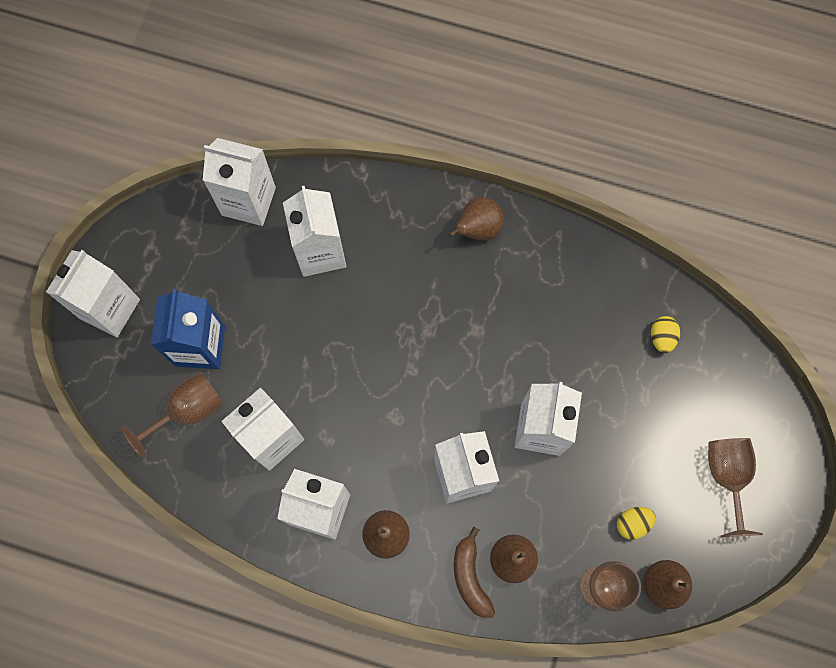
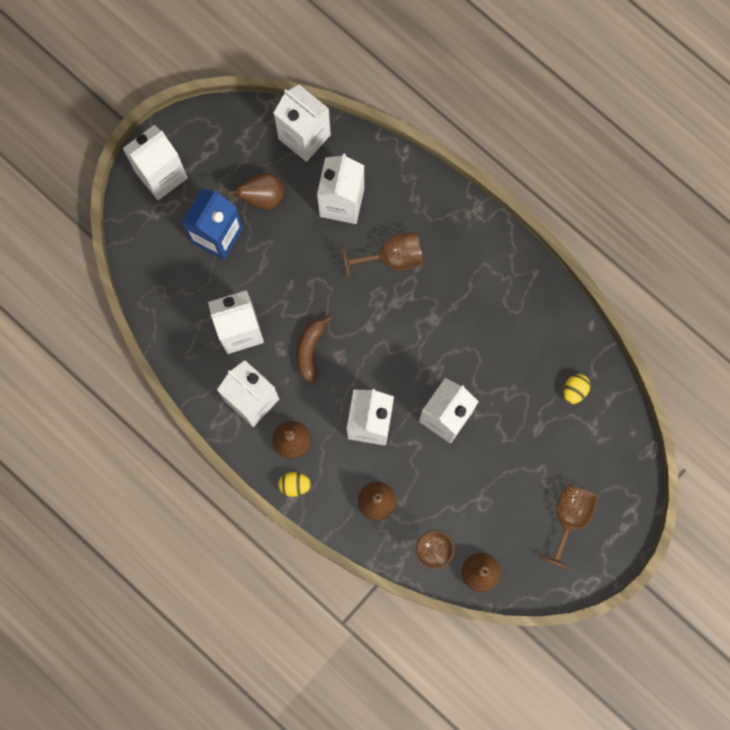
camera: 25 degrees right, 5 degrees up
(188, 411) = (186, 281): brown goblet -> brown goblet (392, 258)
(470, 577) = (339, 500): brown banana -> brown banana (310, 350)
(477, 229) = (473, 239): brown pear -> brown pear (263, 197)
(632, 523) = (479, 518): yellow egg -> yellow egg (294, 485)

